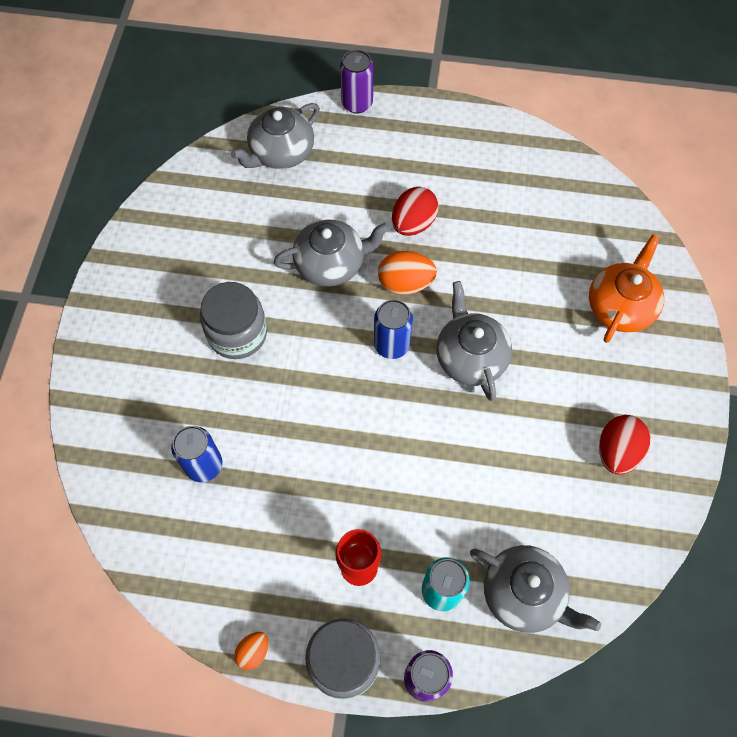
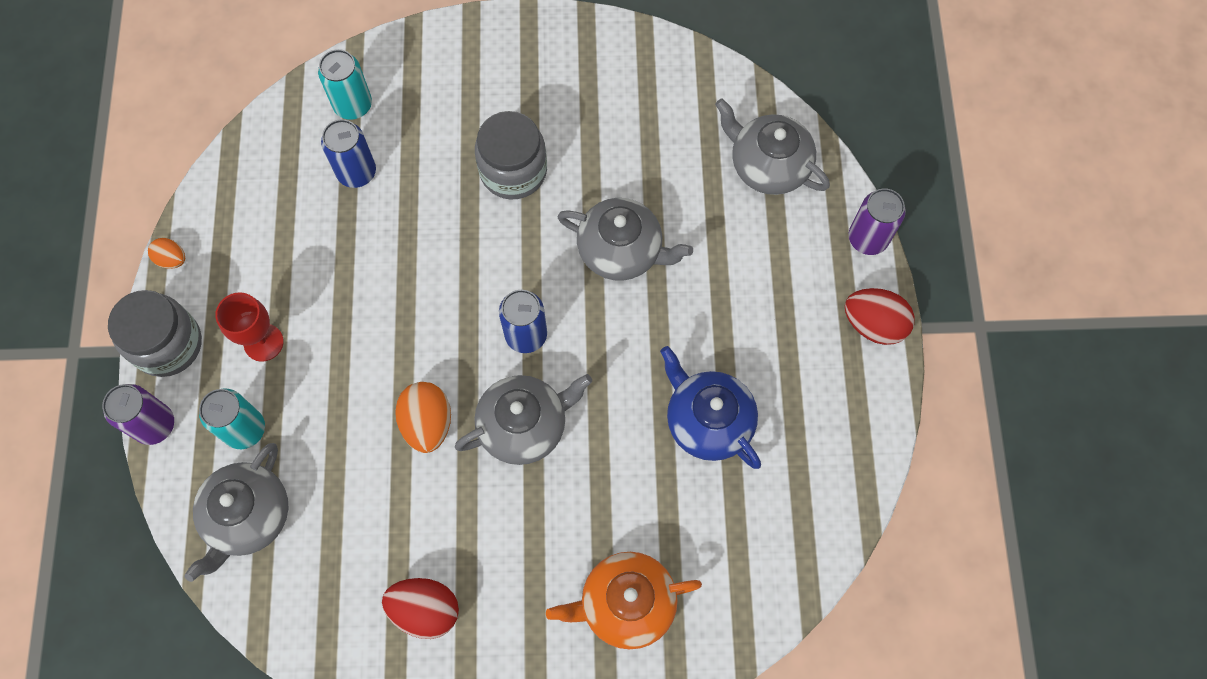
camera: 80 degrees right, 5 degrees up
(131, 461) = (353, 105): none -> turquoise can
(331, 264) = (621, 250): grey teapot -> grey teapot turned 45 degrees counterclockwise
(405, 283) = (610, 338): orange egg -> orange egg (427, 423)
(413, 223) = (698, 334): red egg -> red egg (873, 324)
(484, 229) = (708, 421): none -> blue teapot
(620, 306) = (626, 603): orange teapot -> orange teapot turned 150 degrees clockwise

